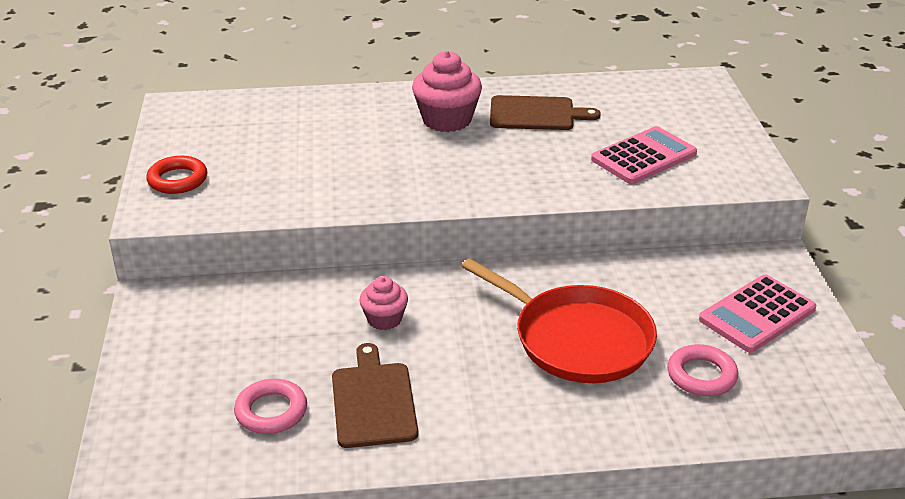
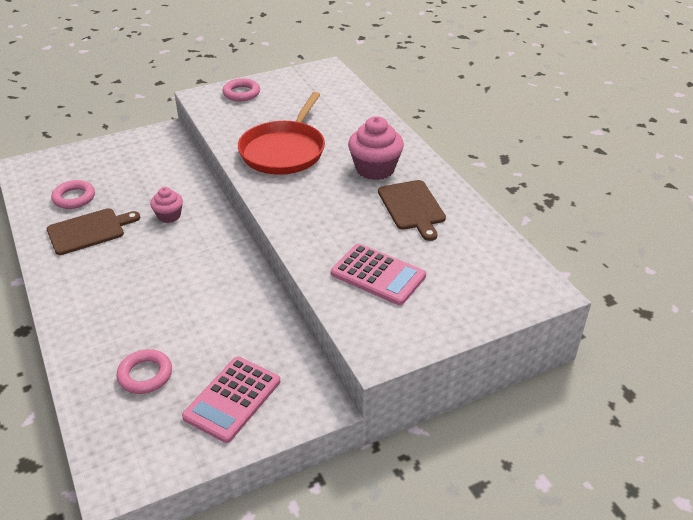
camera: 70 degrees right, 5 degrees up
(177, 180) = (241, 93): red ring -> pink ring
(577, 339) = (172, 303): red pan -> red pan (284, 151)
(757, 314) = (232, 399): pink calculator -> pink calculator turned 90 degrees counterclockwise

